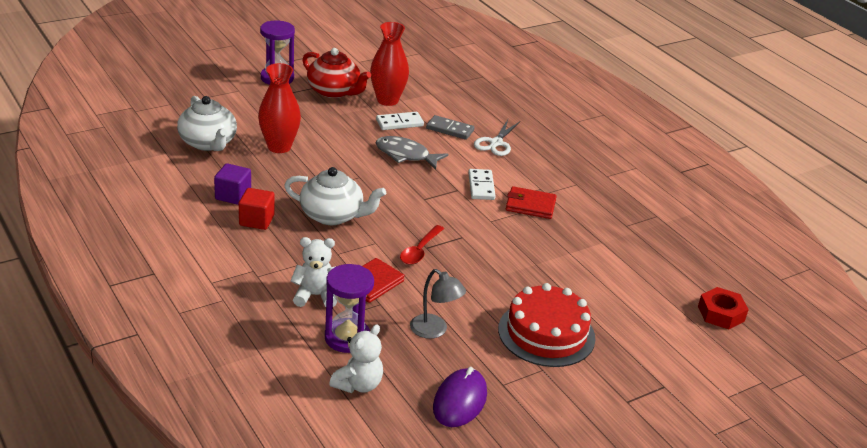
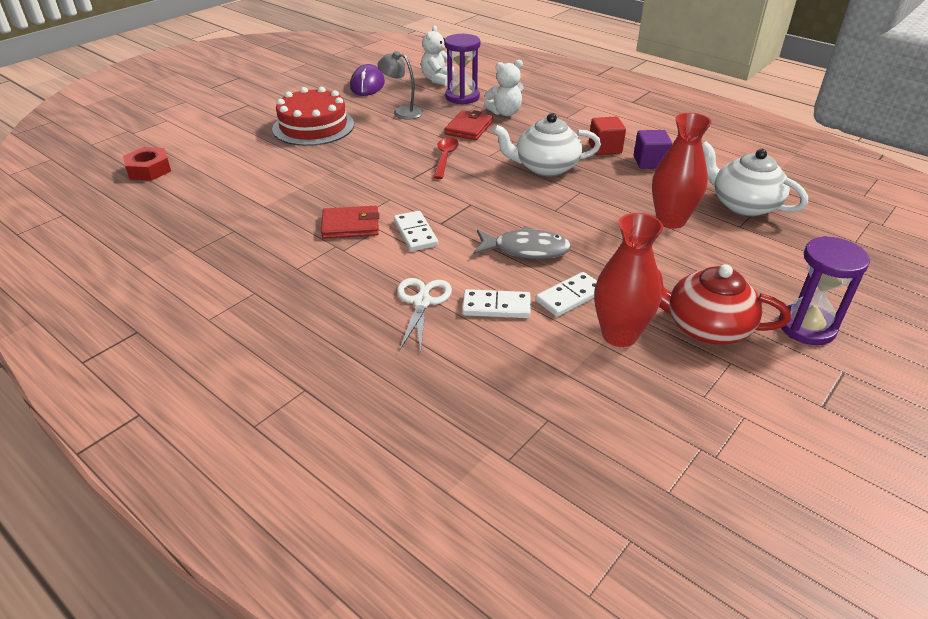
camera: 165 degrees right, 5 degrees up
(450, 129) = (496, 307): grey domino -> white domino

